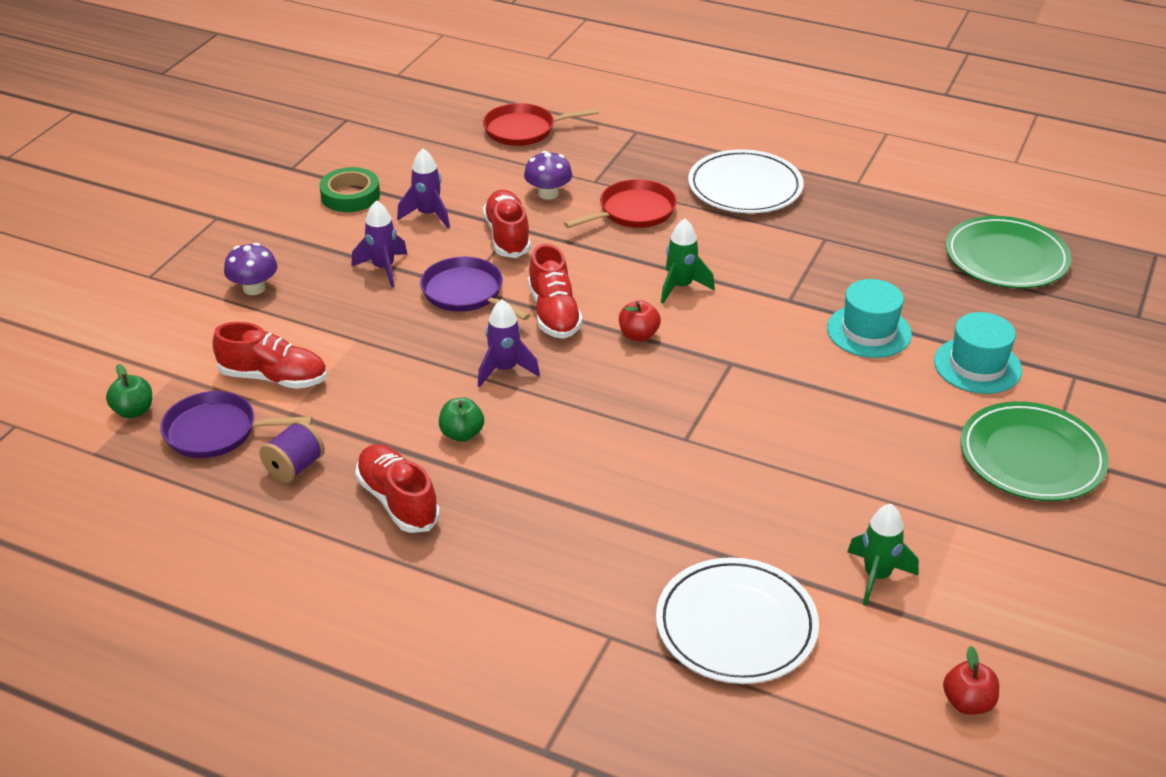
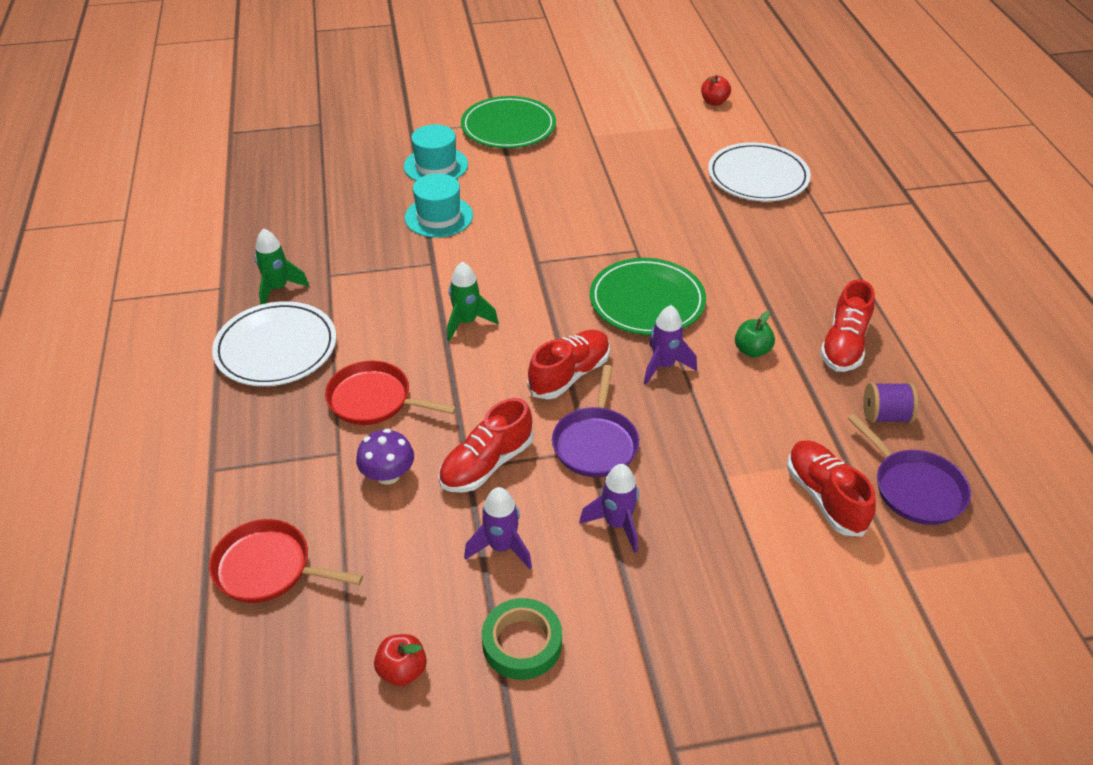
camera: 125 degrees left, 5 degrees up
(133, 411) = (965, 563): green apple -> none
(254, 288) = (742, 606): purple mushroom -> none
(523, 130) = (267, 568): red pan -> red pan turned 150 degrees clockwise
(638, 335) = (550, 317): red apple -> red apple (402, 670)
(876, 576) = (666, 147): green rocket -> green rocket (278, 289)
(1006, 258) = (287, 187): green plate -> green plate (647, 301)

